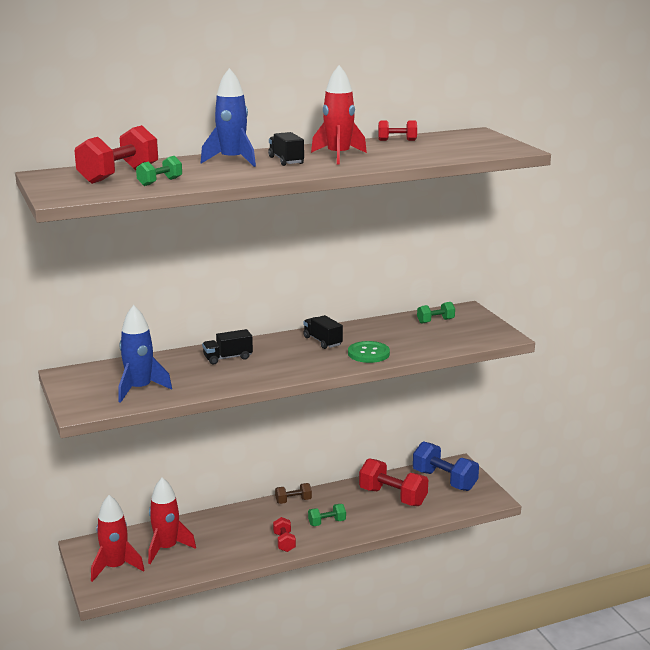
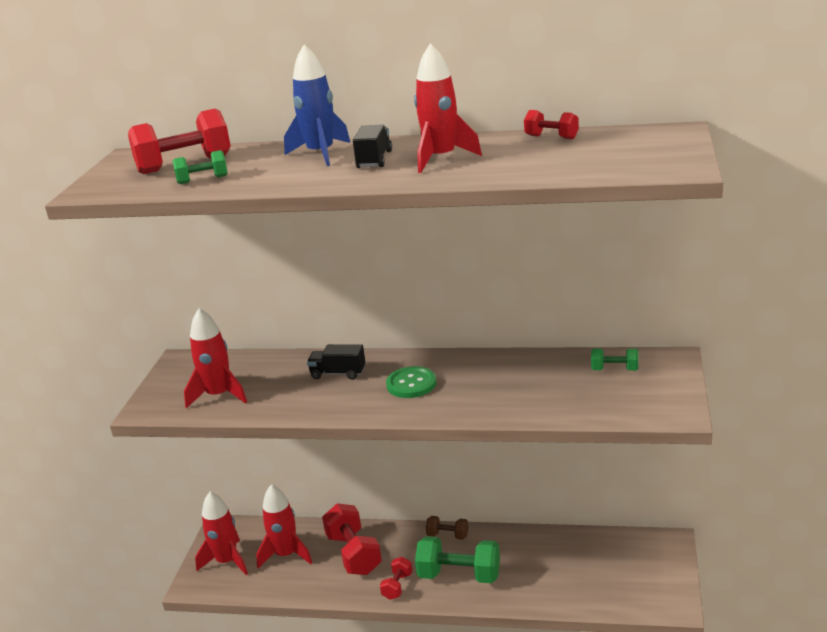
camera: 35 degrees right, 5 degrees up
(139, 389) = (219, 395): blue rocket -> red rocket
(322, 341) = (455, 372): black truck -> none
(327, 522) = (459, 575): green dumbbell -> green dumbbell, size x1.90
(368, 353) = (486, 402): green button -> green button (411, 384)
(393, 497) = (557, 564): red dumbbell -> red dumbbell (354, 554)
(444, 480) = (635, 560): blue dumbbell -> none

